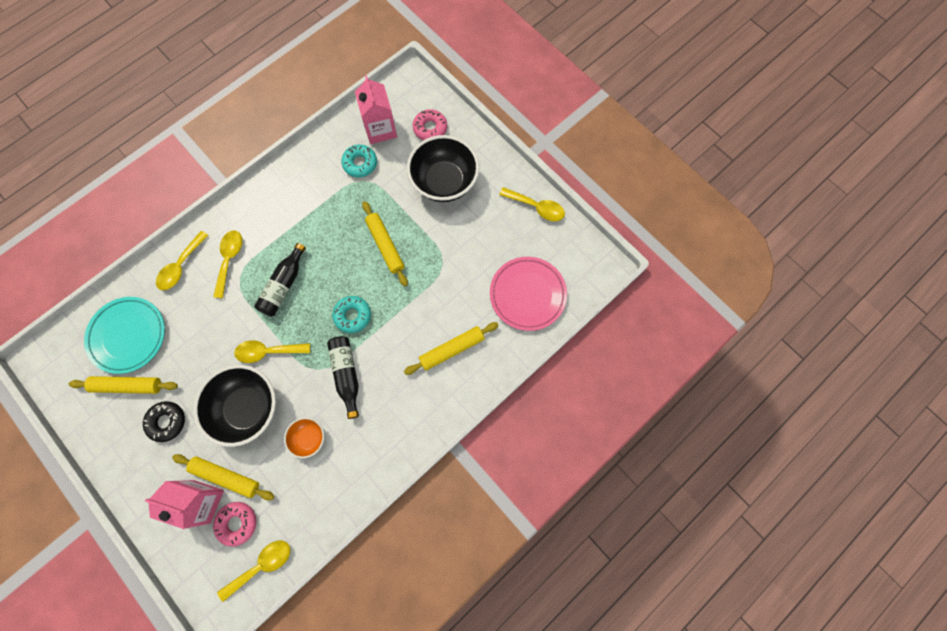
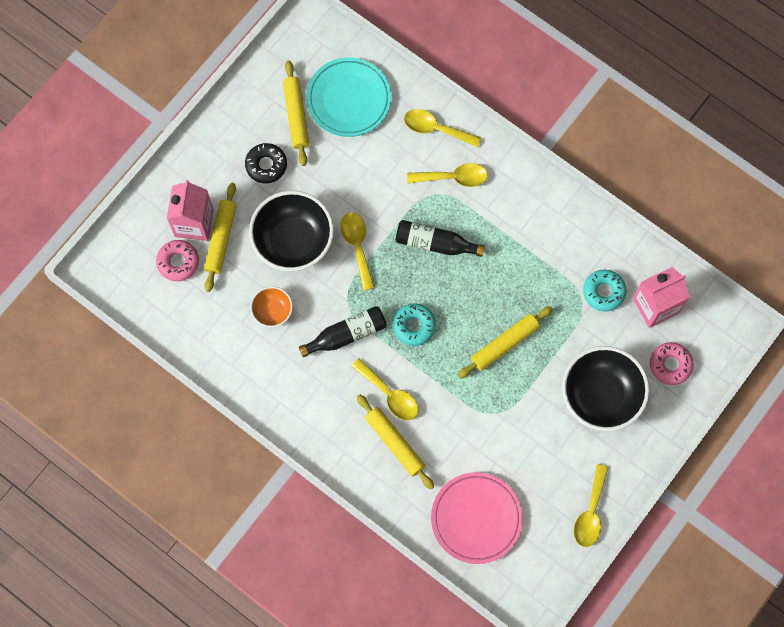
camera: 80 degrees right, 0 degrees up
(262, 565) = (142, 296): yellow spoon -> yellow spoon (390, 395)

